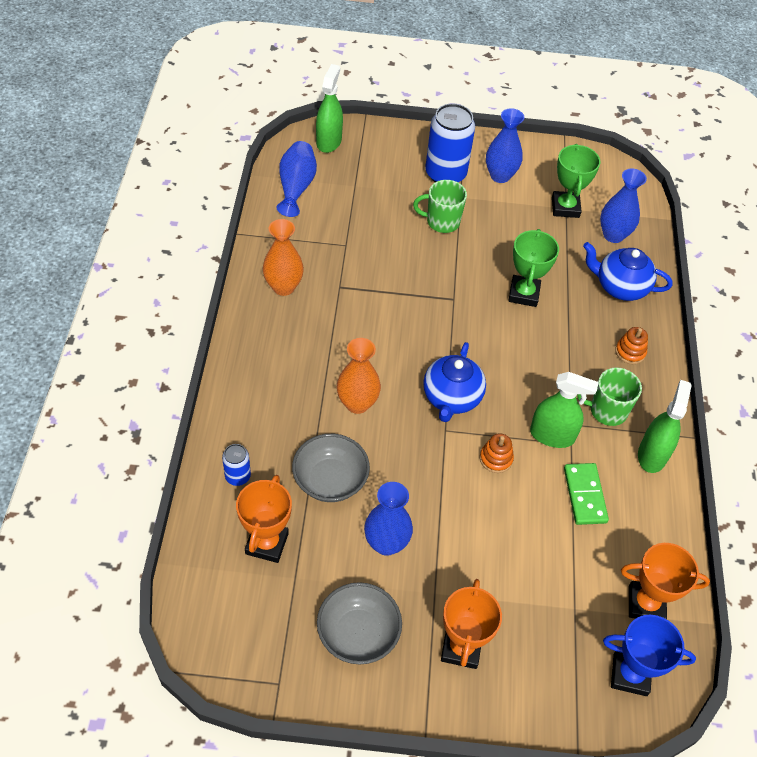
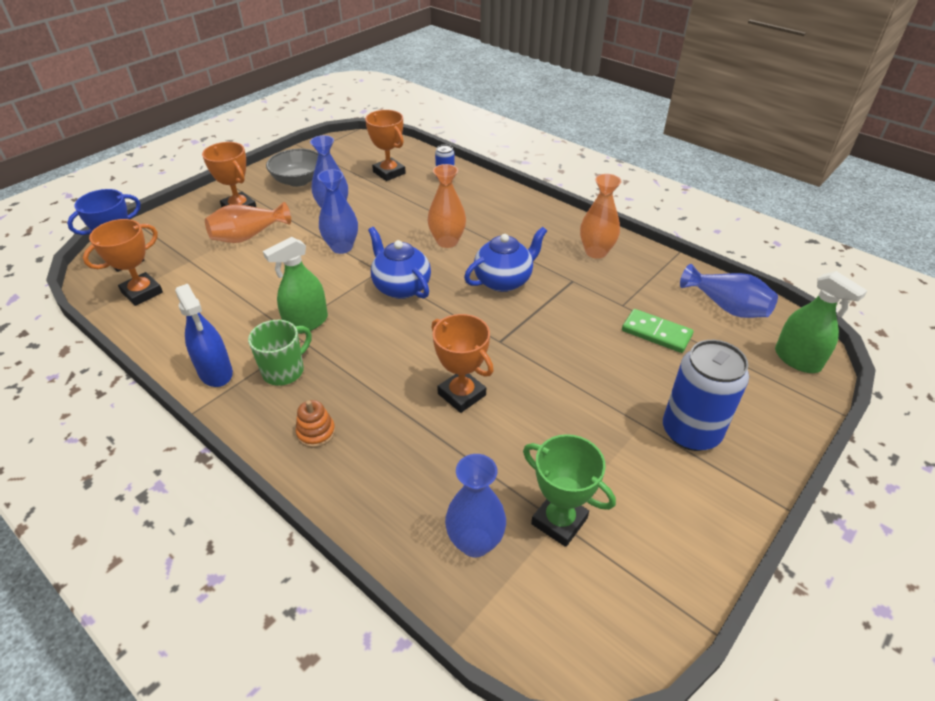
camera: 130 degrees right, 10 degrees down
(330, 480) = (401, 208): grey bowl -> none
(441, 222) = (610, 386): green mug -> none
(495, 589) = (248, 236): none -> orange vase
(496, 459) = (326, 283): orange stacking toy -> none
(500, 176) = (660, 486): blue vase -> blue vase (342, 247)
(524, 294) = (461, 394): green trophy -> orange trophy
(584, 495) = (243, 310): green domino -> green domino (656, 333)
(620, 287) = (396, 487): blue teapot -> blue teapot (504, 281)
(652, 455) = (215, 372): green spray bottle -> blue spray bottle

